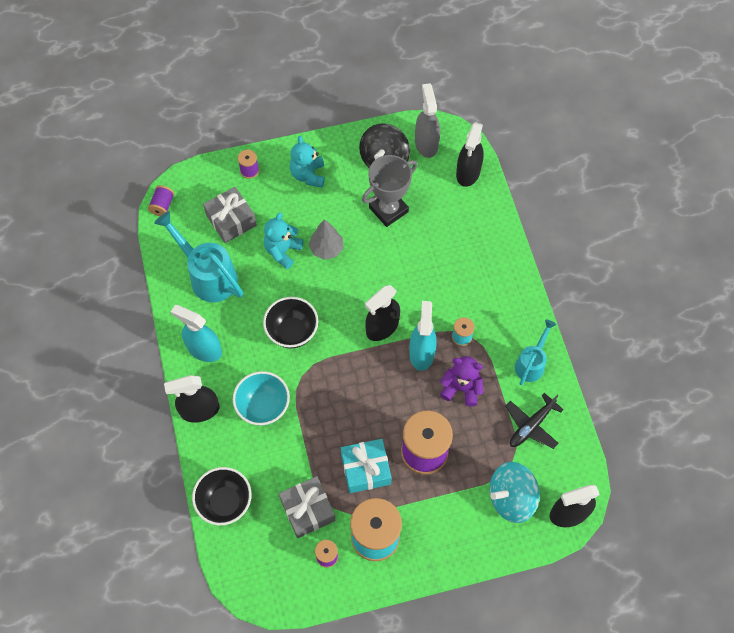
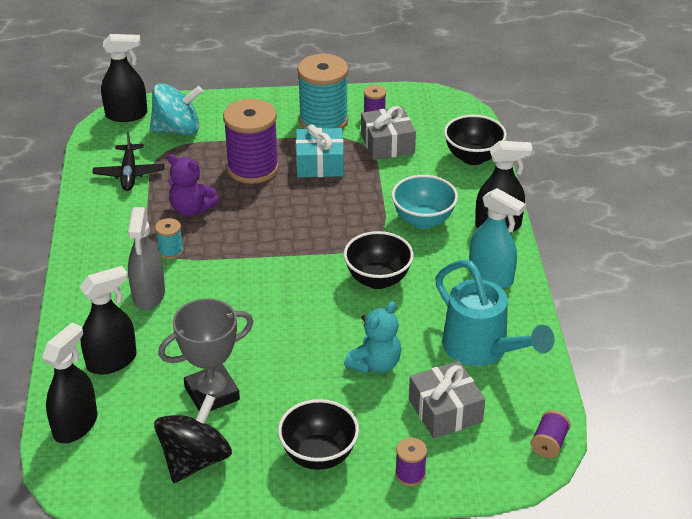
camera: 170 degrees left, 25 degrees down
(308, 175) = (319, 455): turquoise teddy bear -> black bowl
(326, 249) = (313, 359): grey tree -> none
(382, 327) = (264, 271): black spray bottle -> black spray bottle (112, 361)
(421, 353) = (225, 242): turquoise spray bottle -> none
(426, 143) = (120, 475): grey spray bottle -> grey spray bottle (148, 295)
(531, 363) = (101, 219): turquoise watering can -> none
(531, 425) = (129, 174): black plane -> black plane turned 120 degrees clockwise

